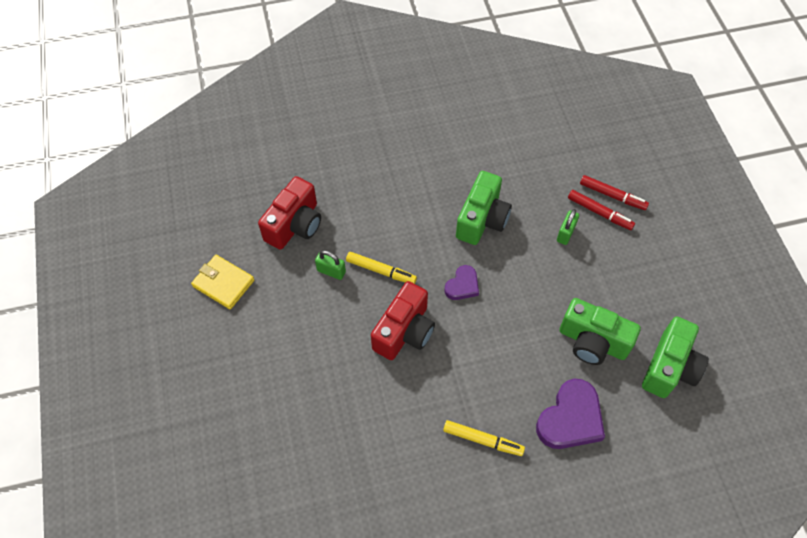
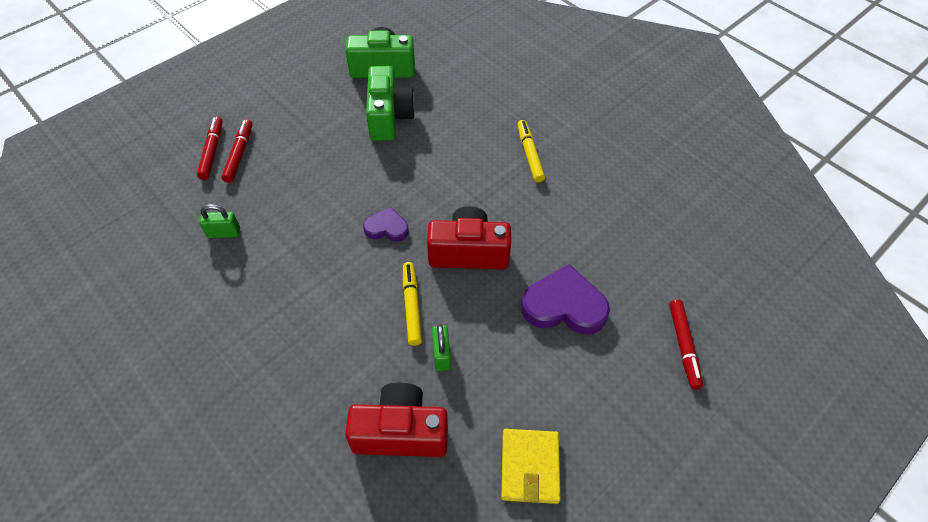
camera: 120 degrees left, 5 degrees down
(228, 437) = (683, 346): none -> red marker
(482, 219) = (294, 243): green camera -> none
(565, 233) = (278, 171): green padlock -> green padlock (224, 233)
(570, 418) = (469, 109): purple heart -> purple heart (564, 305)

